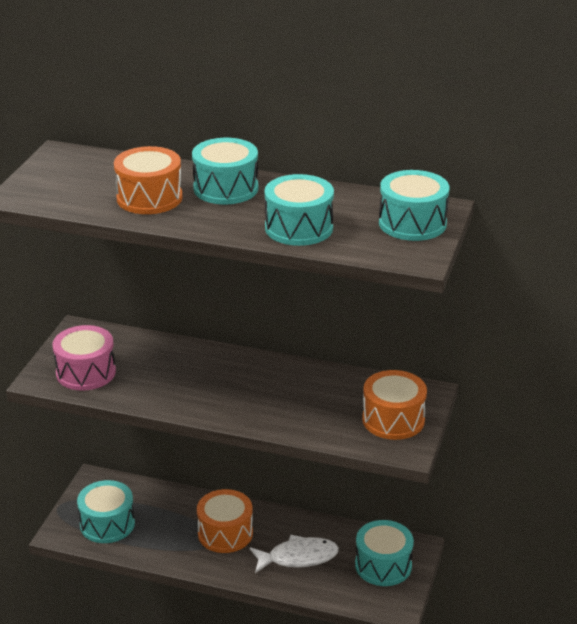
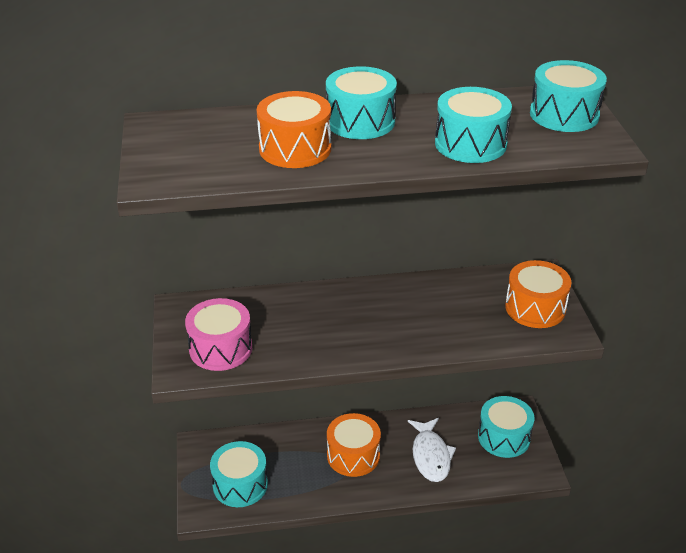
camera: 25 degrees left, 5 degrees up
(298, 557) = (430, 455): white fish -> white fish turned 120 degrees clockwise

